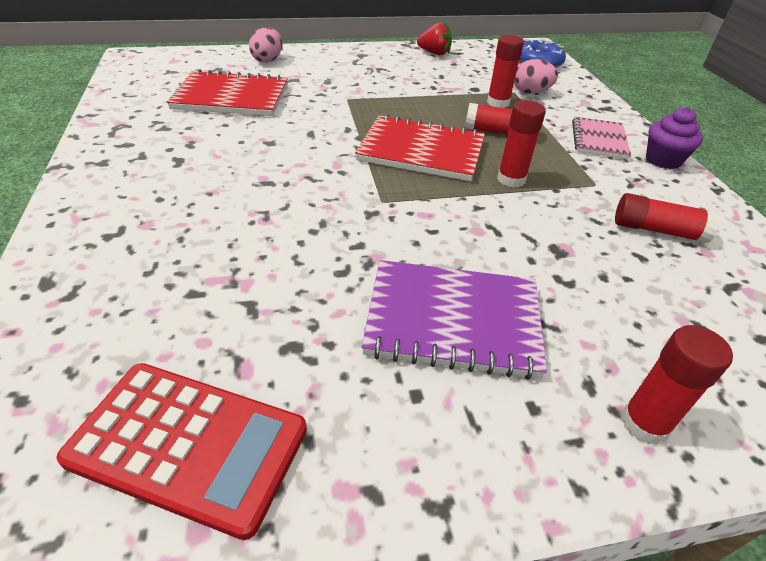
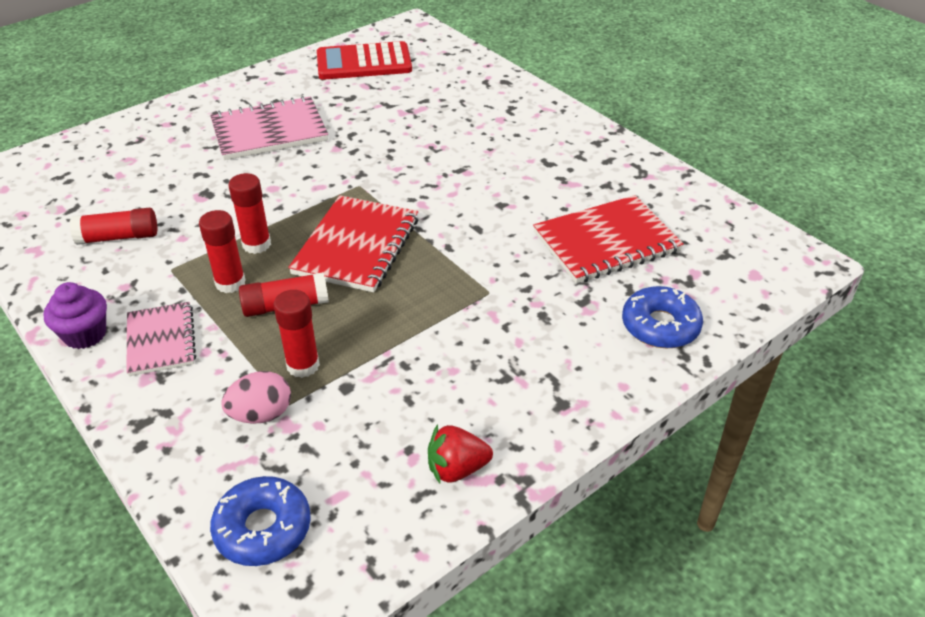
camera: 155 degrees right, 0 degrees up
(268, 60) = (660, 326): pink egg -> blue donut
(421, 151) = (356, 246): red notebook -> red notebook turned 60 degrees counterclockwise
(453, 321) = (269, 131): purple notebook -> pink notebook
(644, 423) = (157, 122): red glue stick -> red glue stick (230, 283)

